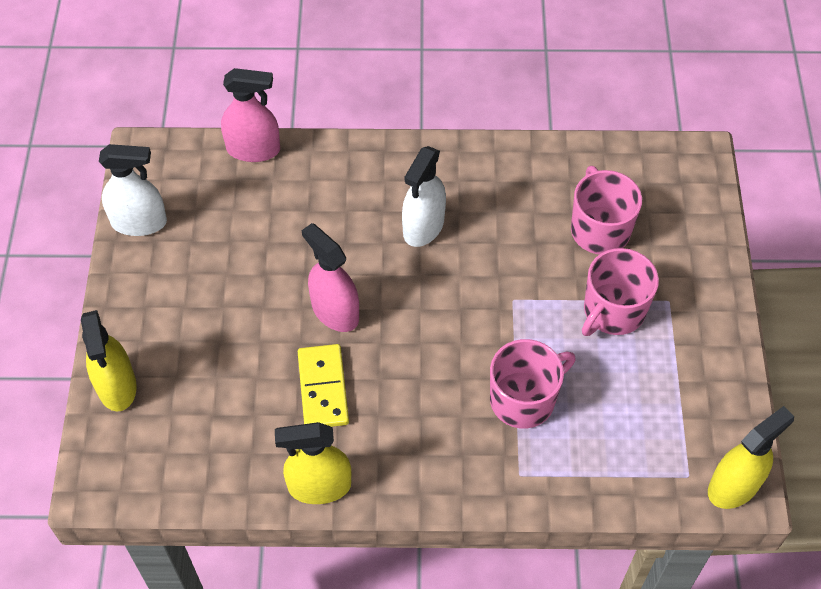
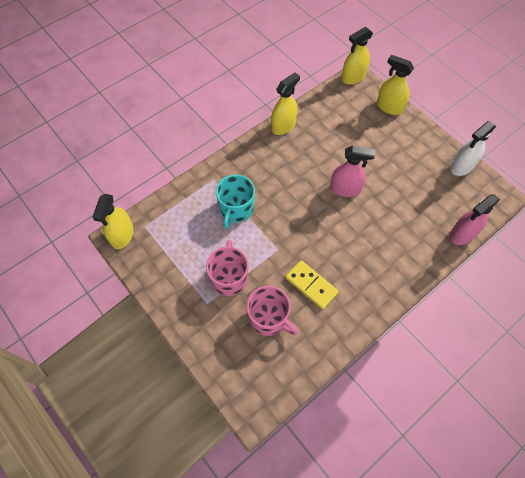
camera: 140 degrees right, 5 degrees up
(103, 488) = (353, 77): none -> yellow spray bottle
(323, 388) = (317, 157): yellow domino -> yellow domino (311, 285)
(423, 226) = (349, 255): white spray bottle -> none
(524, 399) = (236, 209): pink mug -> turquoise mug

